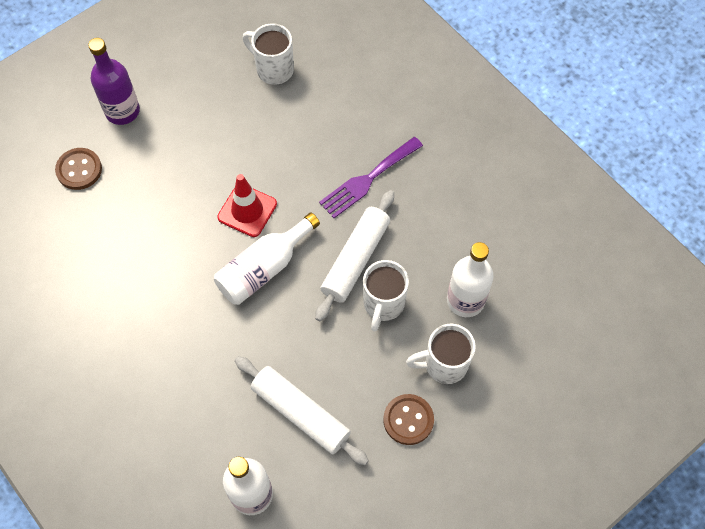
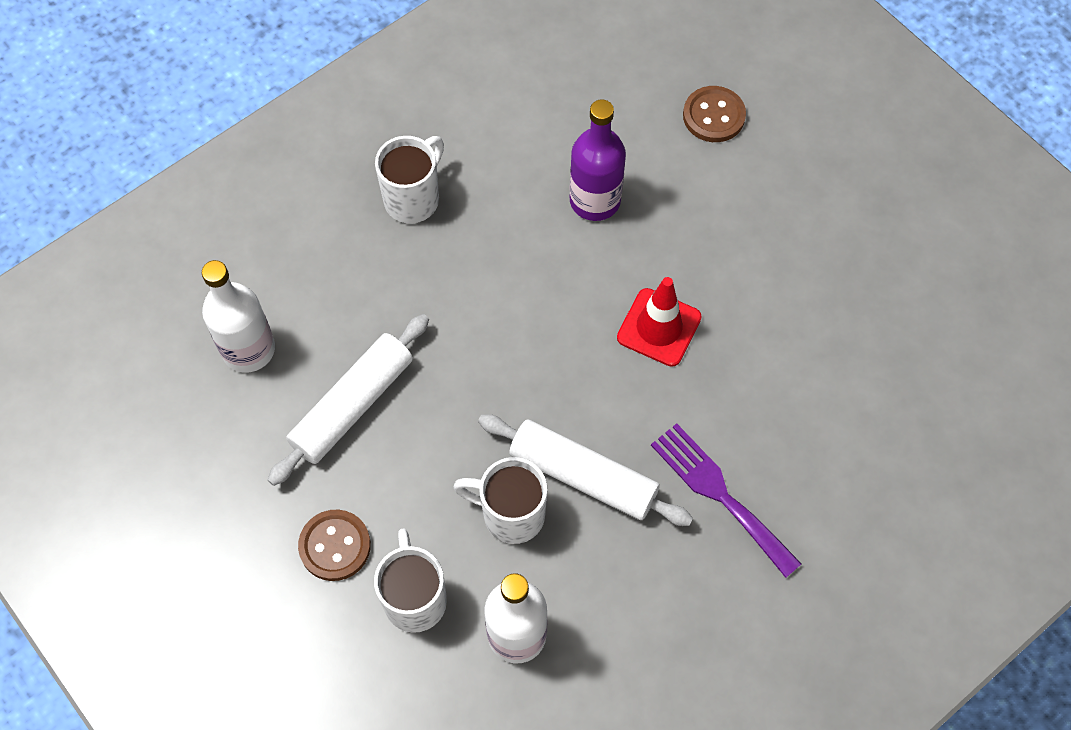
camera: 90 degrees right, 0 degrees up
(122, 111) = (813, 159): purple bottle -> purple bottle (595, 200)
(264, 268) = (567, 352): white bottle -> none
(273, 69) = (909, 354): white mug -> white mug (413, 198)

